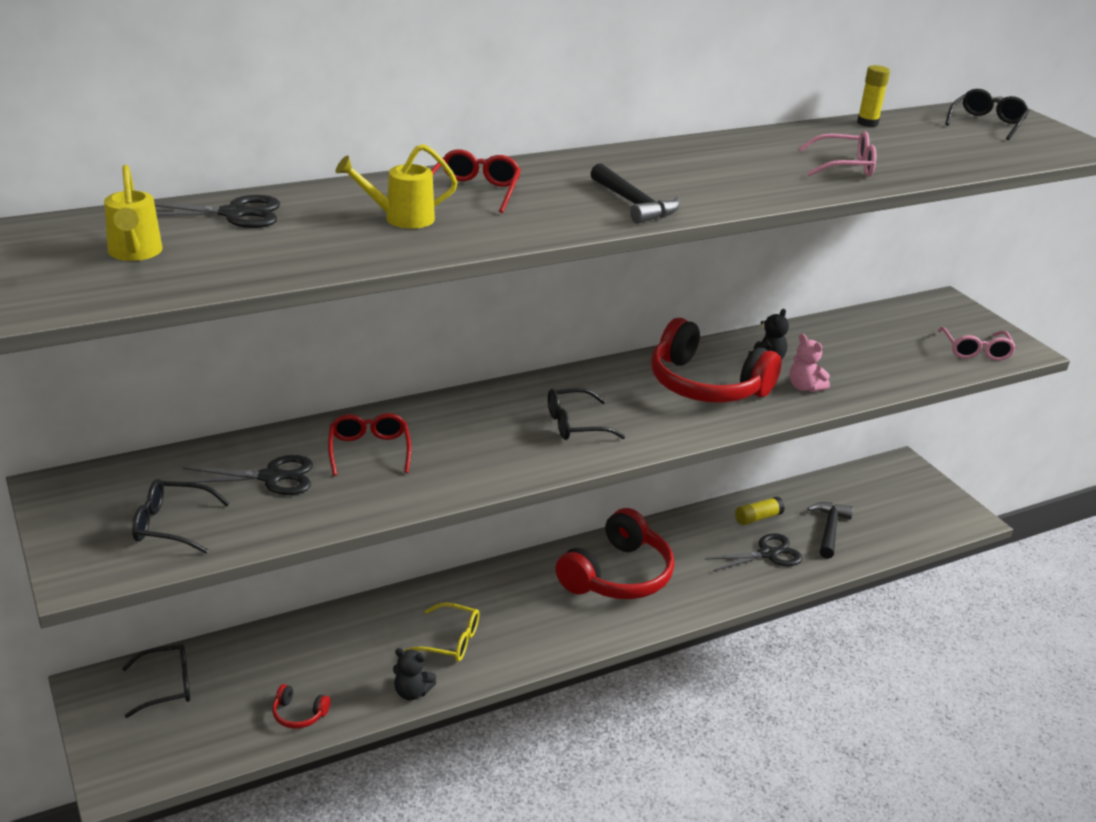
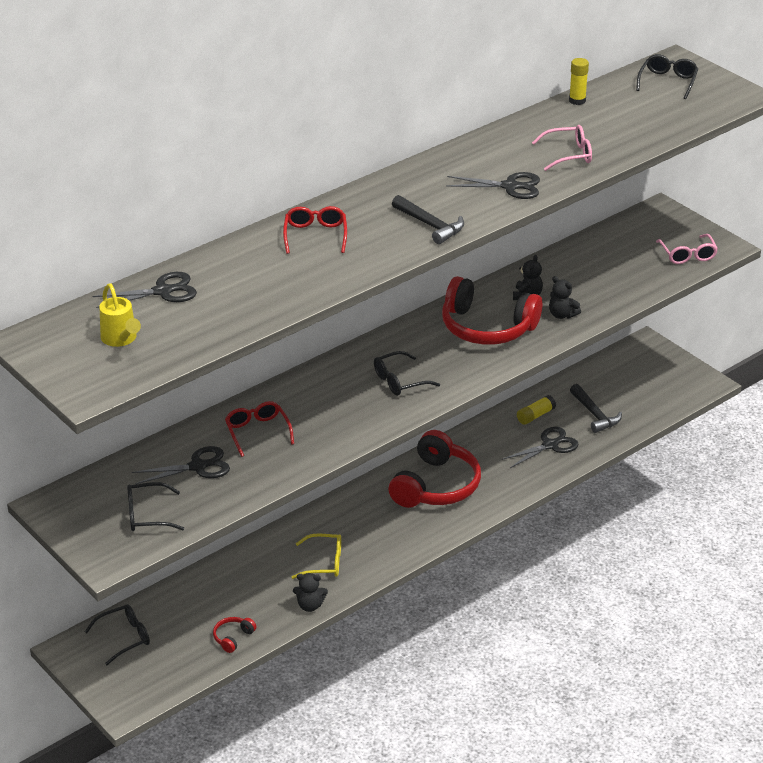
camera: 10 degrees left, 5 degrees up
(299, 714) = (233, 637): red headphones -> red headphones turned 120 degrees clockwise
(400, 218) = (277, 272): yellow watering can -> none
(757, 184) = (510, 186): none -> black scissors
(804, 387) = (562, 315): pink teddy bear -> black teddy bear
(829, 529) = (595, 414): black hammer -> black hammer turned 150 degrees clockwise

